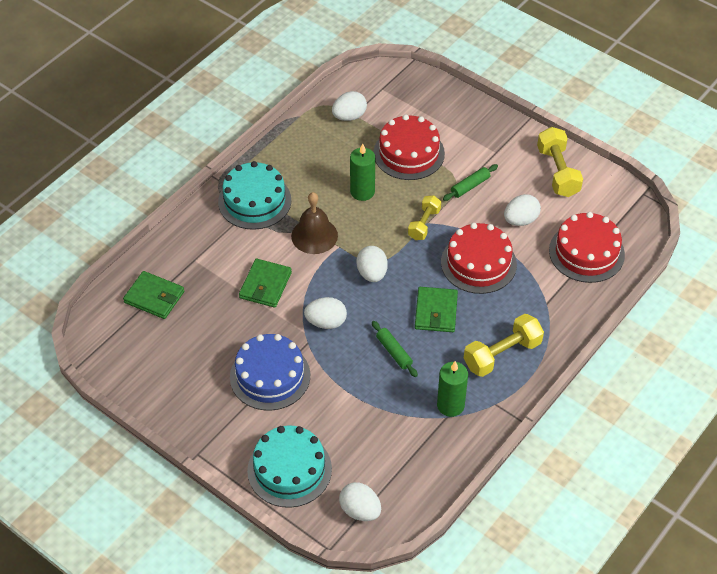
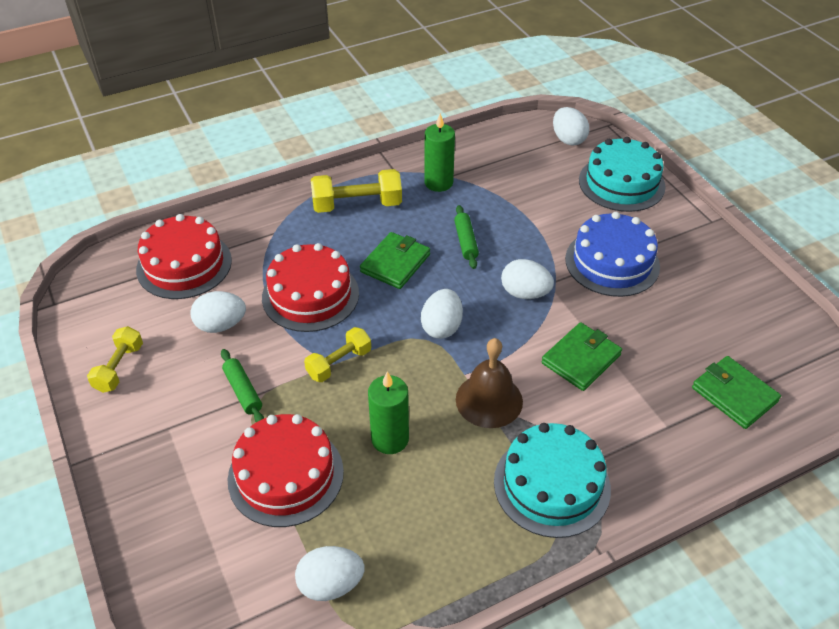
camera: 155 degrees left, 5 degrees down
(470, 186) = (243, 391): green rolling pin -> green rolling pin turned 75 degrees clockwise
(558, 172) = (119, 368): yellow dumbbell -> yellow dumbbell, size x0.64

